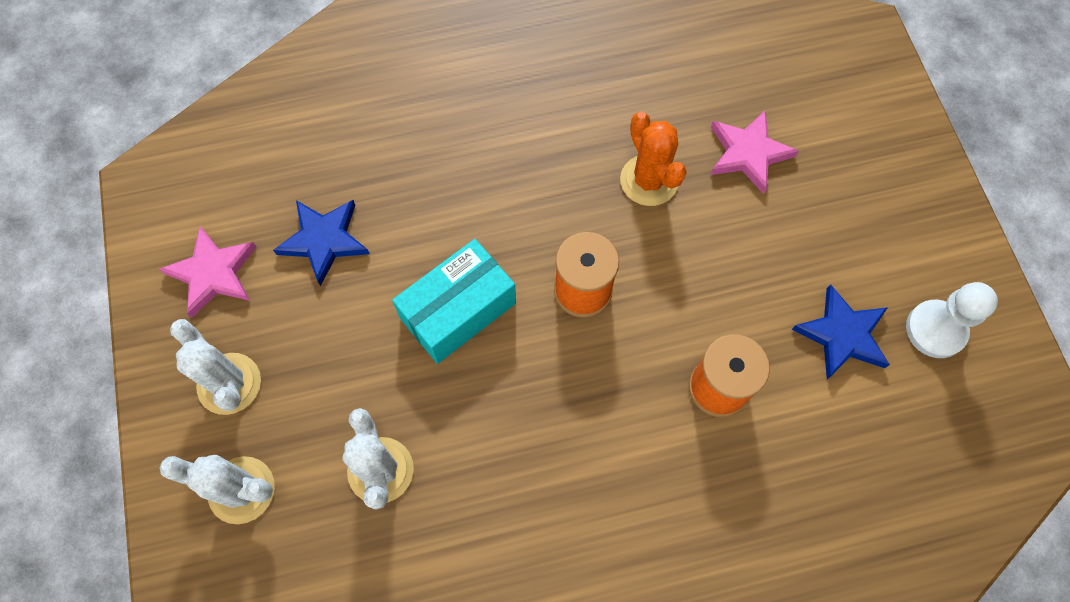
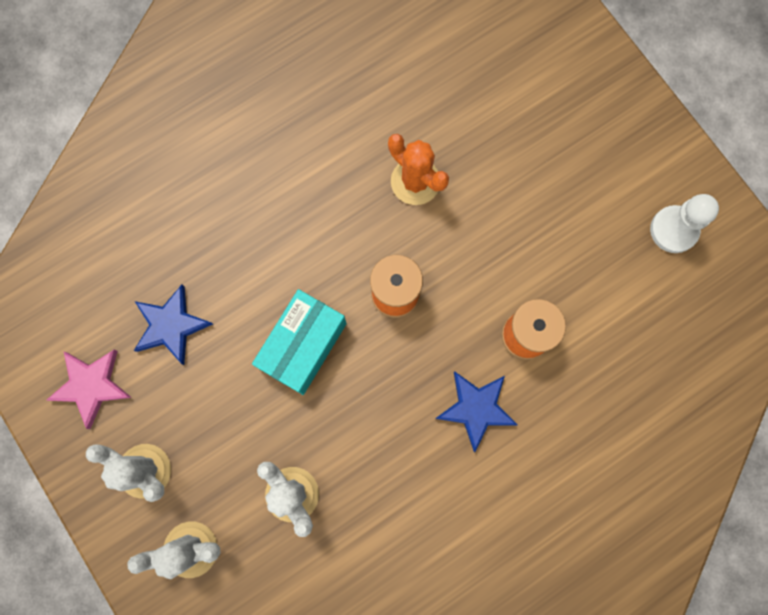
camera: 20 degrees left, 10 degrees up
(748, 153) = (487, 130): pink star -> none
(842, 334) = (605, 259): blue star -> blue star (476, 408)

